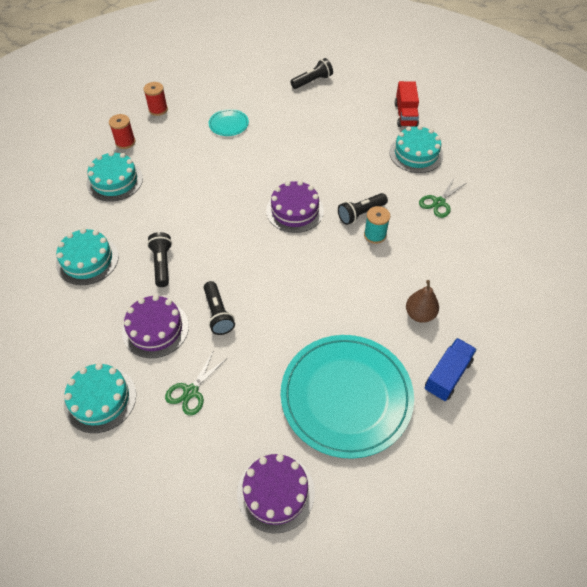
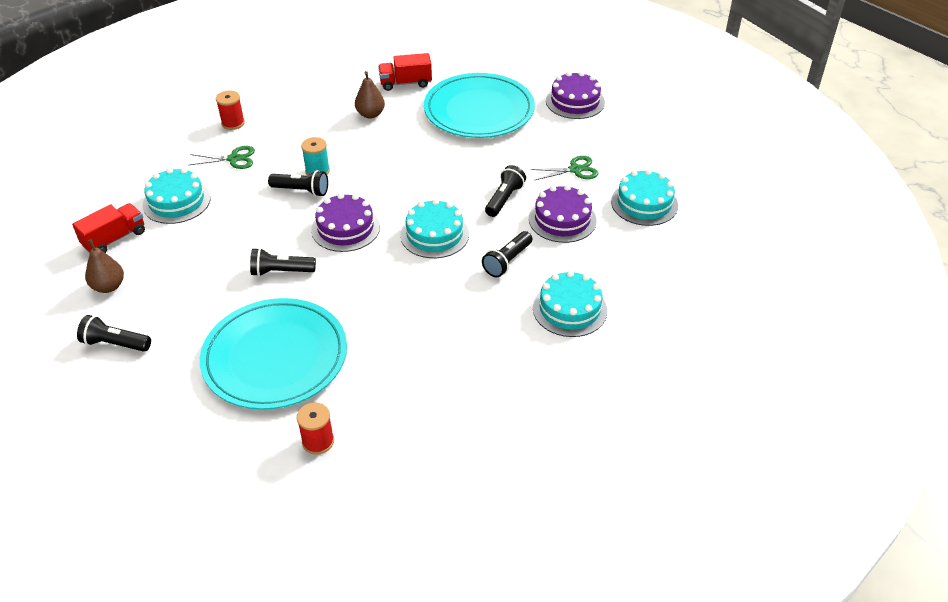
camera: 135 degrees left, 10 degrees down
(115, 181) = (467, 376): turquoise cake -> turquoise cake (434, 234)
(125, 142) = (405, 420): red spool -> red spool (233, 123)
(228, 124) = (275, 357): turquoise plate -> turquoise plate, size x2.39
(291, 161) = (281, 271): none -> black flashlight
(362, 96) = (109, 286): none -> brown pear
(447, 375) = (405, 83): blue truck -> red truck

